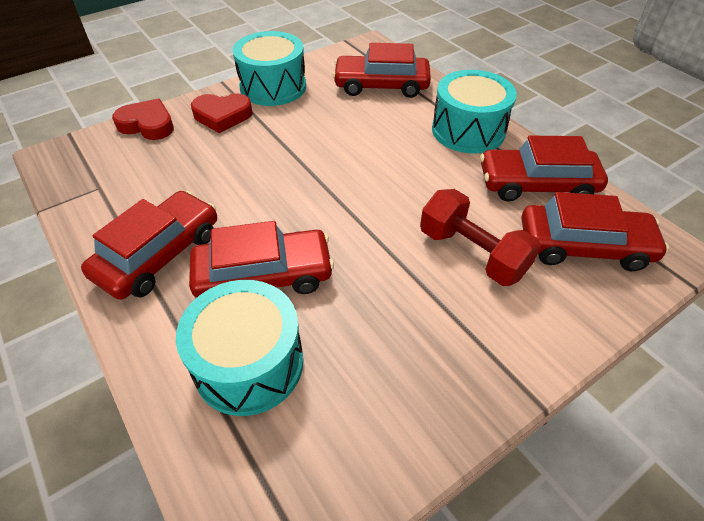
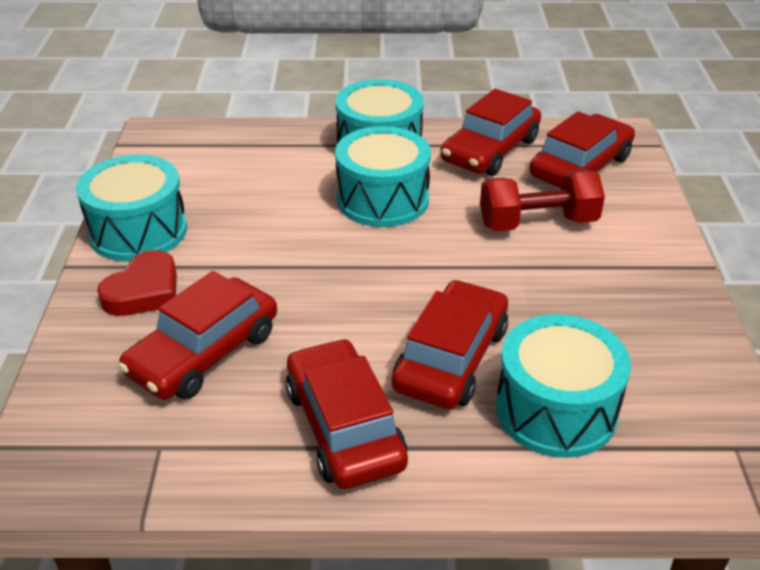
camera: 55 degrees left, 10 degrees down
(147, 125) = (76, 361): red heart -> none
(381, 85) = (241, 160): red car -> red car (204, 353)
(408, 161) = (382, 199): none -> turquoise drum

